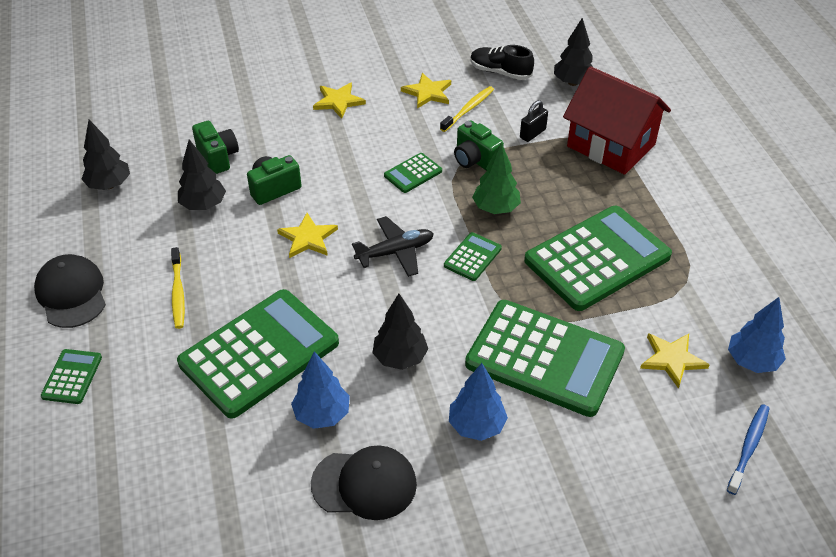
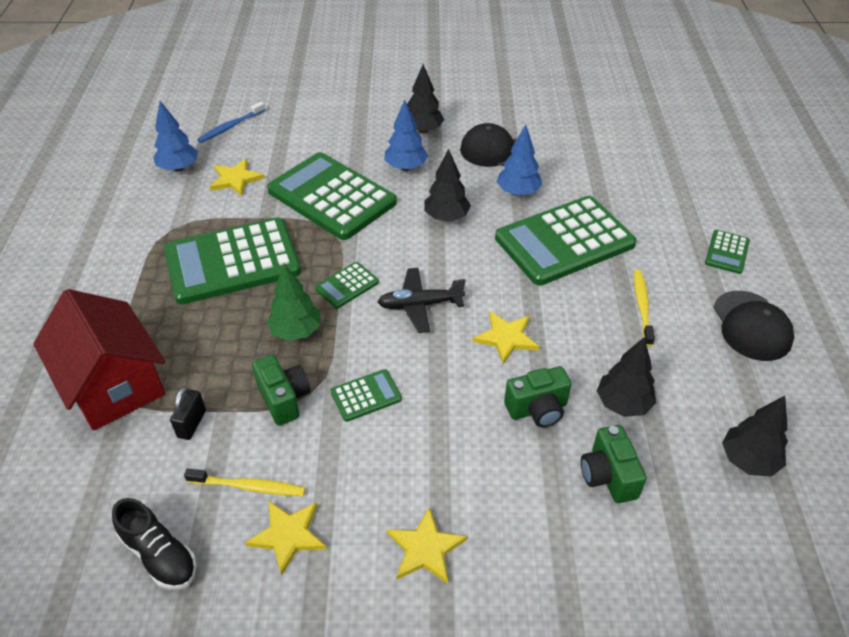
camera: 165 degrees left, 0 degrees up
(468, 109) = (248, 486): yellow toothbrush -> yellow toothbrush turned 135 degrees counterclockwise
(532, 134) = (192, 424): black padlock -> black padlock turned 45 degrees counterclockwise
(572, 82) = (74, 505): black tree -> black tree (423, 130)

